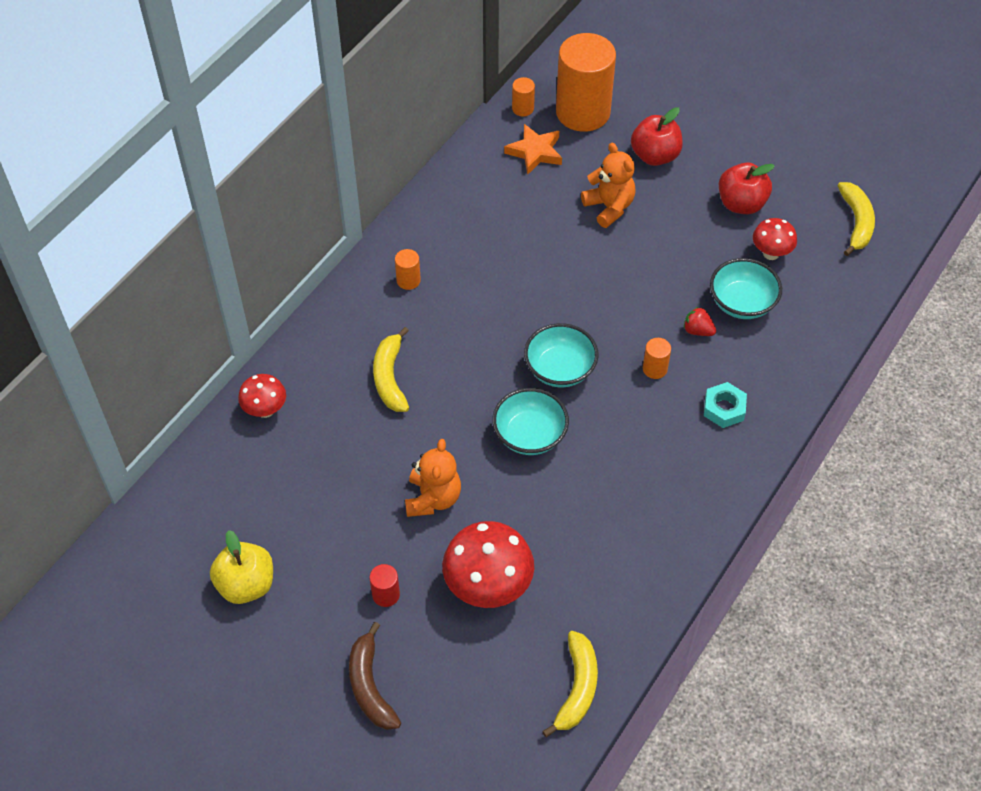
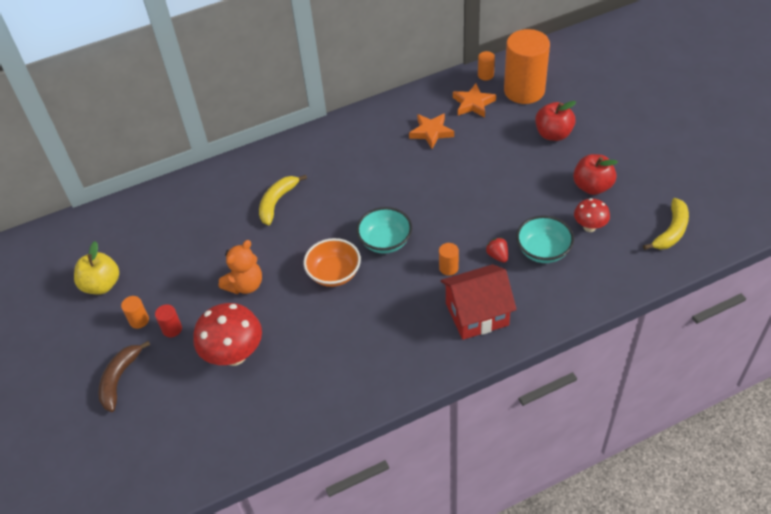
camera: 35 degrees right, 5 degrees down
(265, 410) = (192, 191): red mushroom -> none
(408, 280) = (333, 150): orange cylinder -> orange cylinder (139, 320)
(512, 209) = (431, 132): none -> orange star
(530, 435) = (334, 274): turquoise bowl -> orange bowl
(577, 688) = (238, 447): yellow banana -> none
(609, 207) = (496, 154): orange teddy bear -> none
(724, 408) = (477, 314): turquoise nut -> red house

